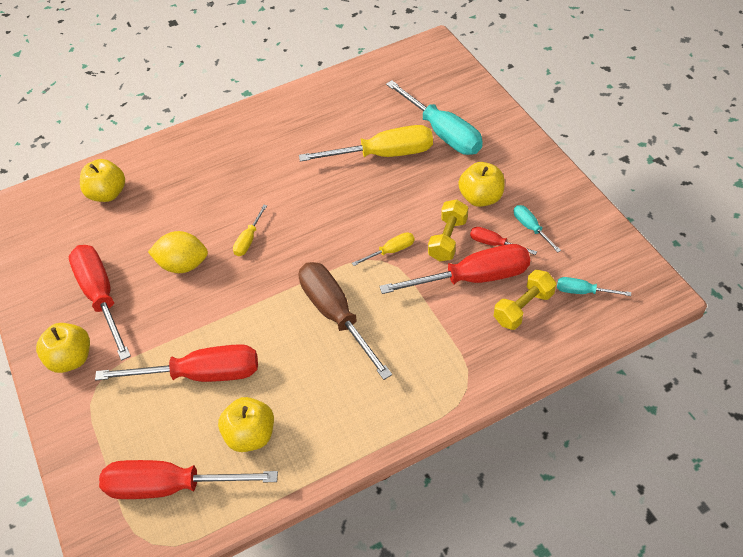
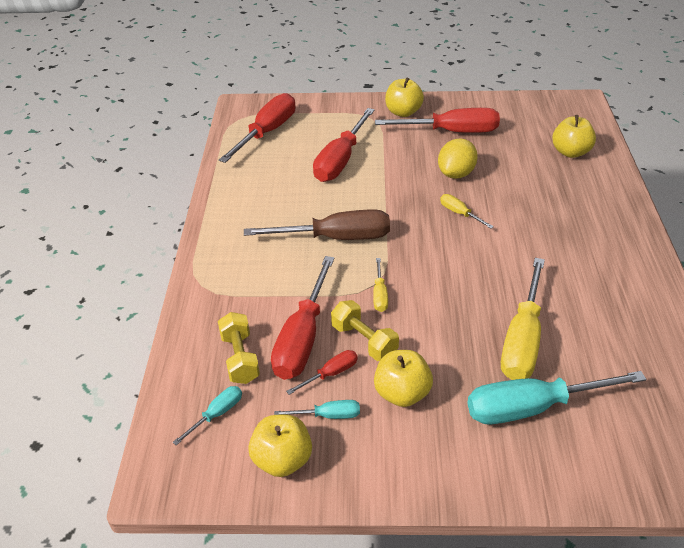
camera: 115 degrees right, 10 degrees down
(250, 435) = (271, 170): yellow apple -> yellow apple (282, 460)

